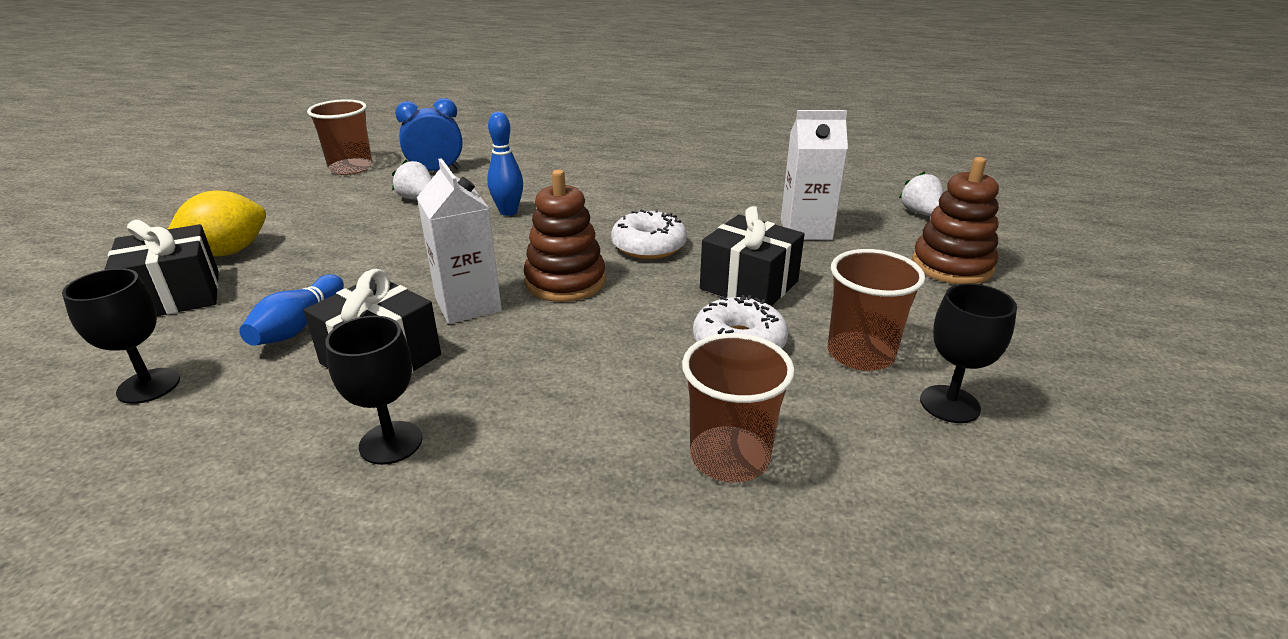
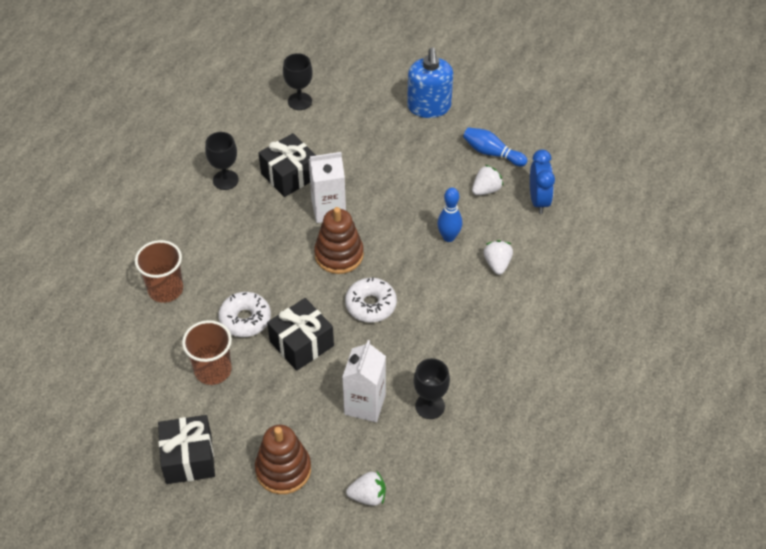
camera: 105 degrees right, 20 degrees up
(175, 295) = (382, 95): black gift -> black gift (189, 458)
(227, 252) = (429, 107): yellow lemon -> blue soap dispenser
(298, 325) = (333, 144): blue bowling pin -> blue bowling pin (492, 153)
(351, 168) = (557, 152): brown cup -> none
(545, 183) = (497, 264): none -> white strawberry
(949, 404) = (159, 389): black goblet -> black goblet (430, 406)

